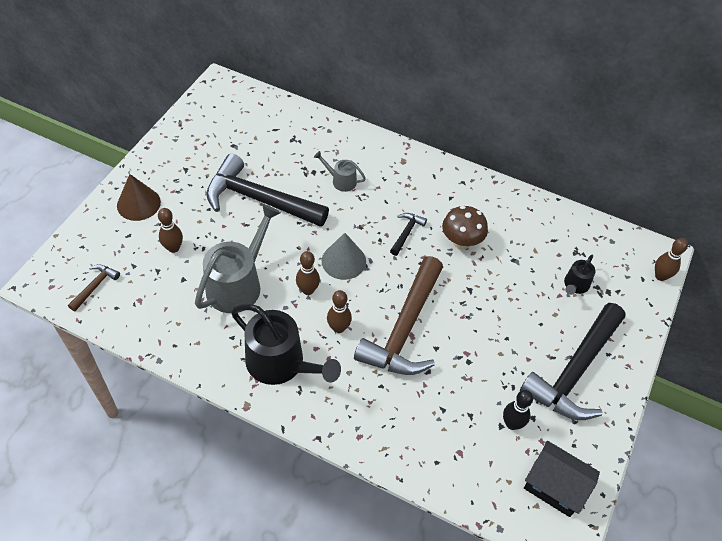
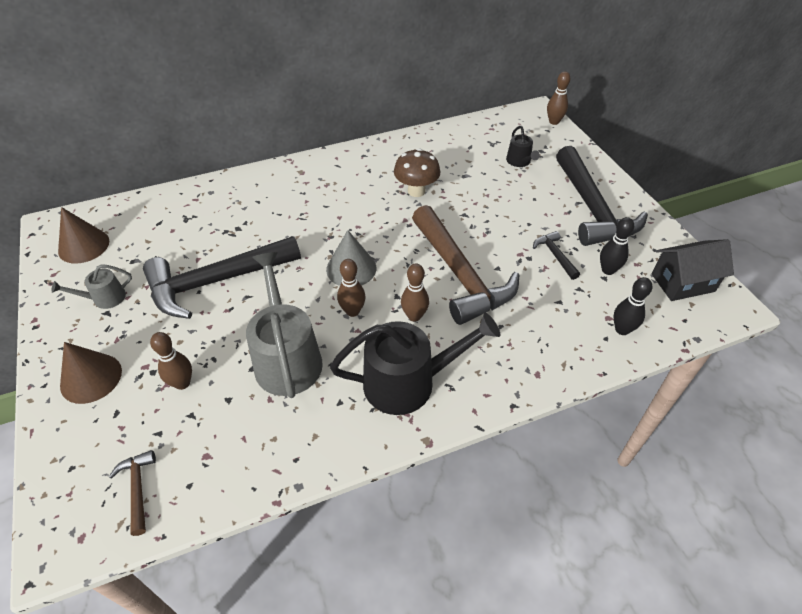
camera: 45 degrees left, 5 degrees down
(220, 112) = (84, 246): none -> brown cone
(341, 181) = (270, 218): grey watering can -> grey watering can (105, 298)
(406, 233) = (370, 214): black hammer -> black hammer (555, 255)
(456, 468) = (622, 329): none -> black bowling pin

